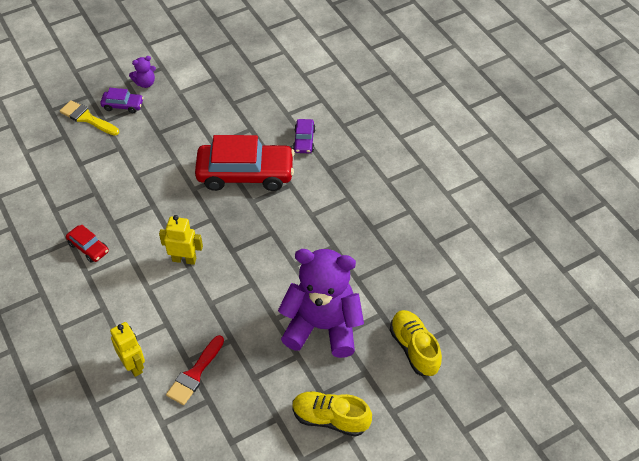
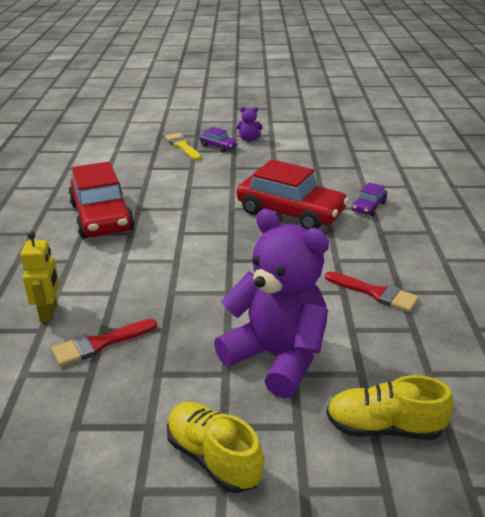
camera: 30 degrees right, 20 degrees down
(88, 247) = (102, 217): red car -> red car, size x2.22
(184, 259) = (177, 251): yellow robot -> none
(356, 237) = (375, 293): none -> red brush
(414, 348) = (384, 428): yellow shoe -> yellow shoe turned 90 degrees counterclockwise

